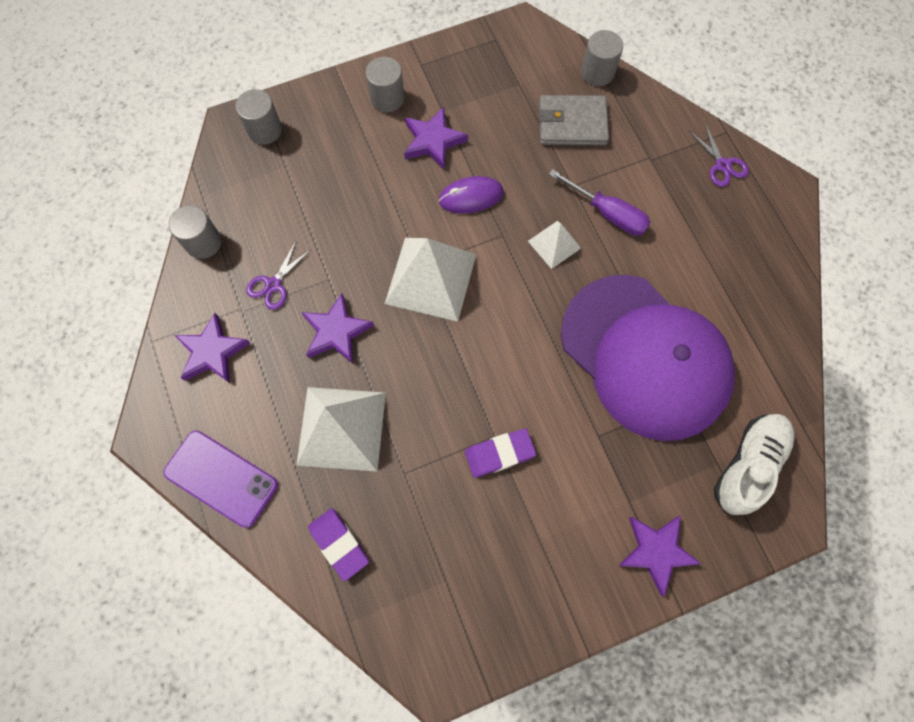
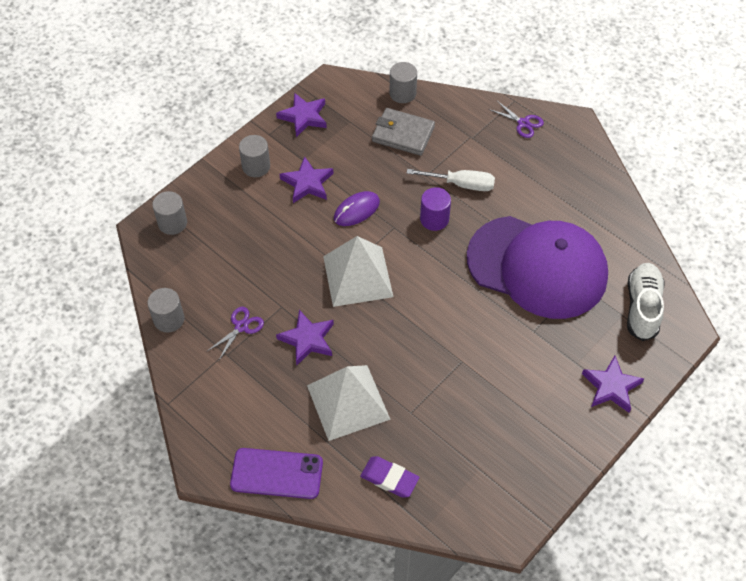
camera: 25 degrees left, 15 degrees down
(212, 352) = (220, 391): purple star -> purple star (303, 117)
(273, 284) = (241, 327): purple scissors -> purple scissors turned 150 degrees counterclockwise
(499, 454) = (471, 371): purple eraser -> none
(554, 244) = (434, 219): white pyramid -> purple cylinder
(572, 123) = (403, 134): grey wallet -> grey wallet turned 45 degrees clockwise
(607, 213) = (461, 184): purple screwdriver -> white screwdriver

